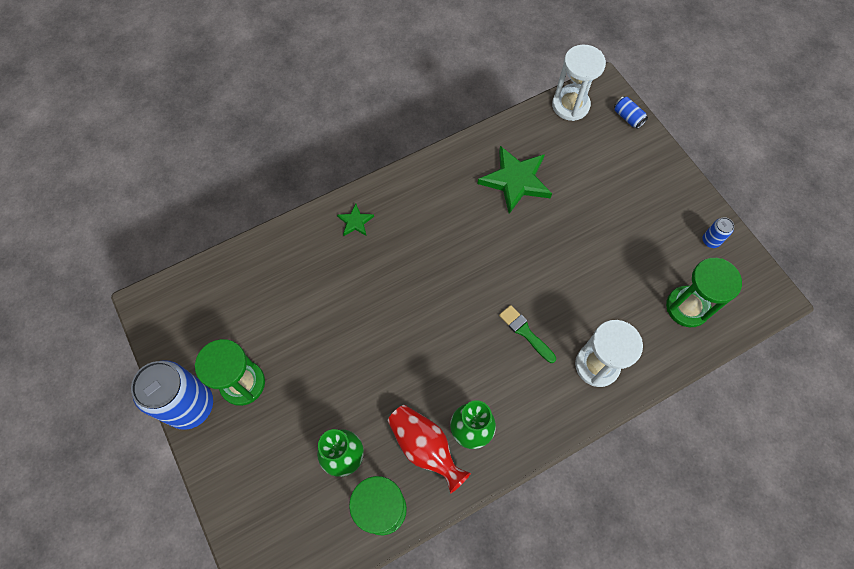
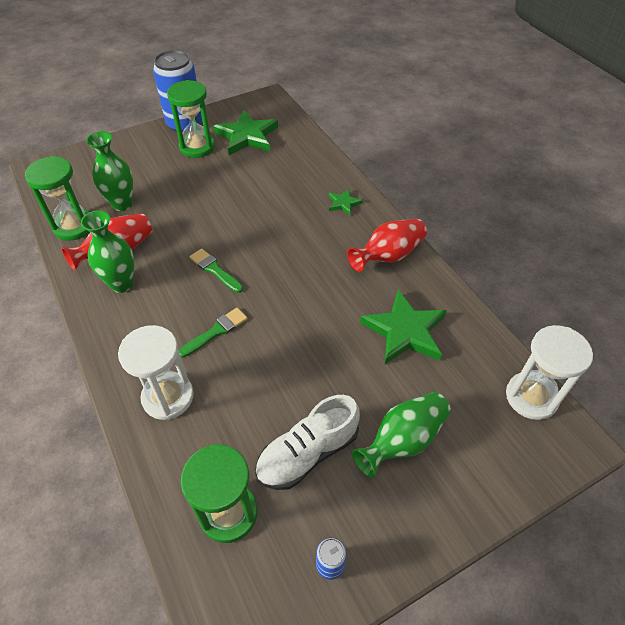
camera: 90 degrees right, 15 degrees down
(227, 325) = (247, 136): none -> green star
(429, 186) = (388, 256): none -> red vase
(449, 341) = (215, 270): none -> green brush
(615, 190) = (403, 440): none -> green vase
(628, 117) = (529, 470): blue can -> none
(634, 255) = (307, 453): none -> white shoe

